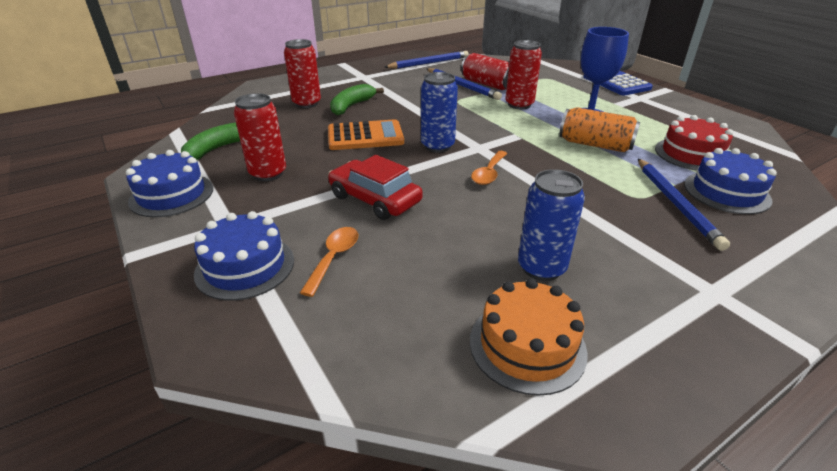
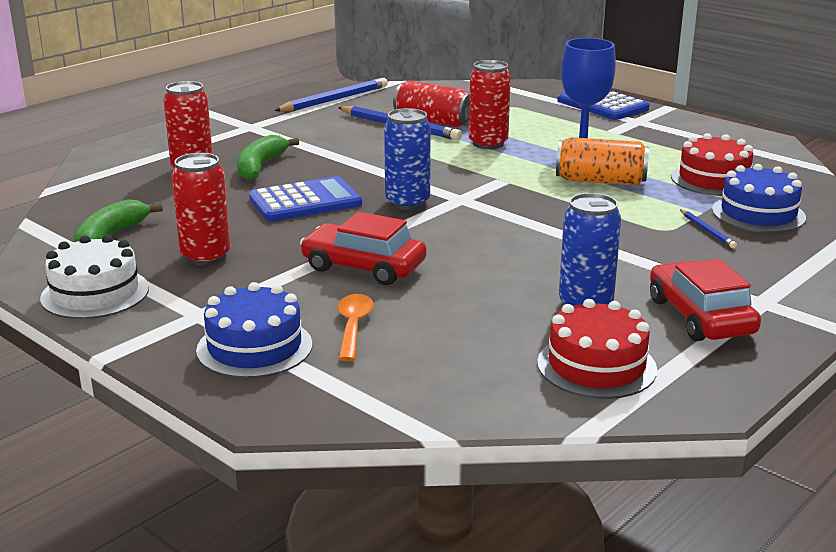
camera: 15 degrees left, 10 degrees down
(171, 195) = (95, 293): blue cake -> white cake
(365, 136) = (305, 201): orange calculator -> blue calculator
(489, 173) = (487, 225): orange spoon -> none
(527, 345) = (596, 366): orange cake -> red cake
(648, 300) = (700, 316): none -> red car
(675, 203) = (707, 231): blue pencil -> blue pencil, size x0.50

